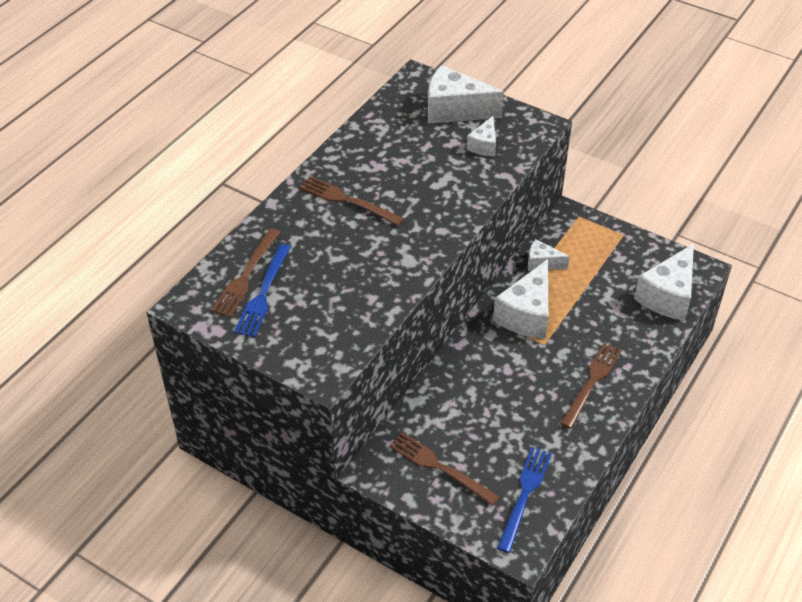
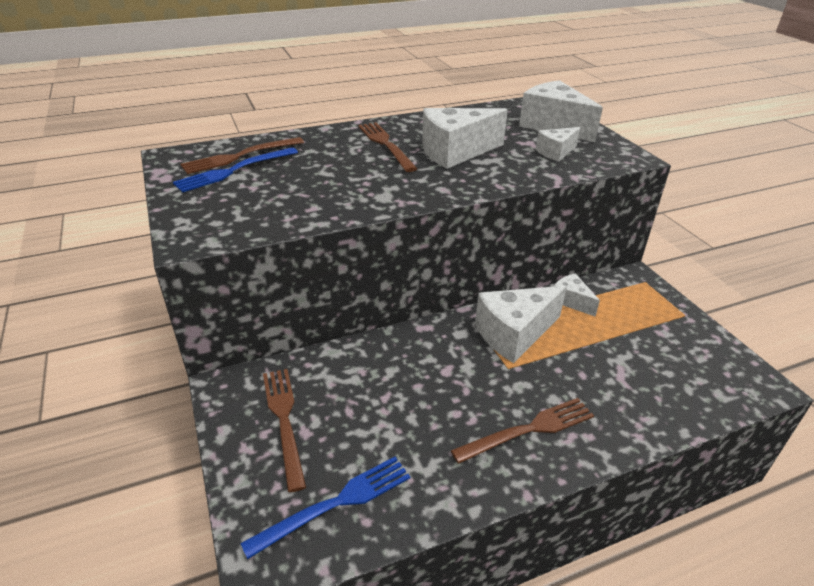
camera: 35 degrees right, 10 degrees down
(667, 296) = (698, 391): white cheese -> white cheese (455, 152)

